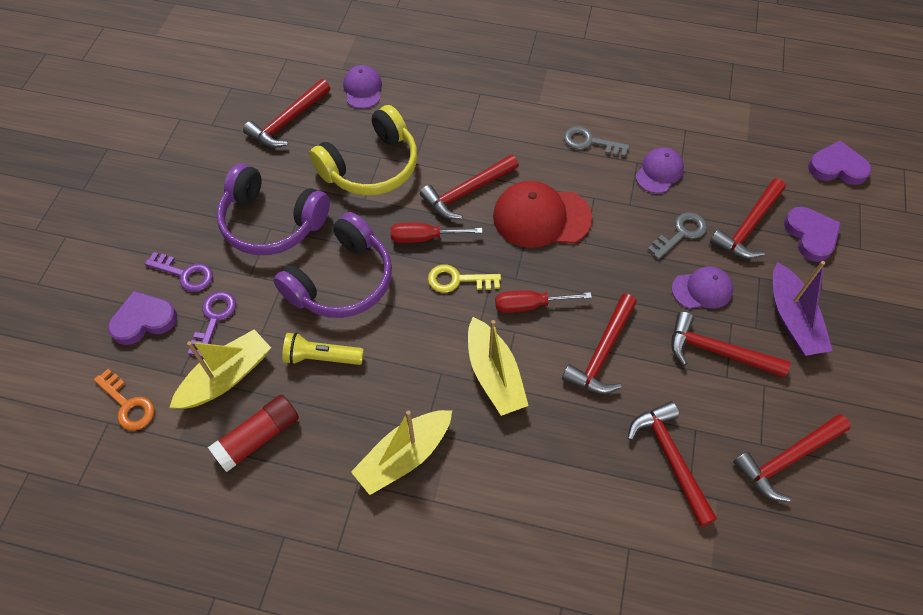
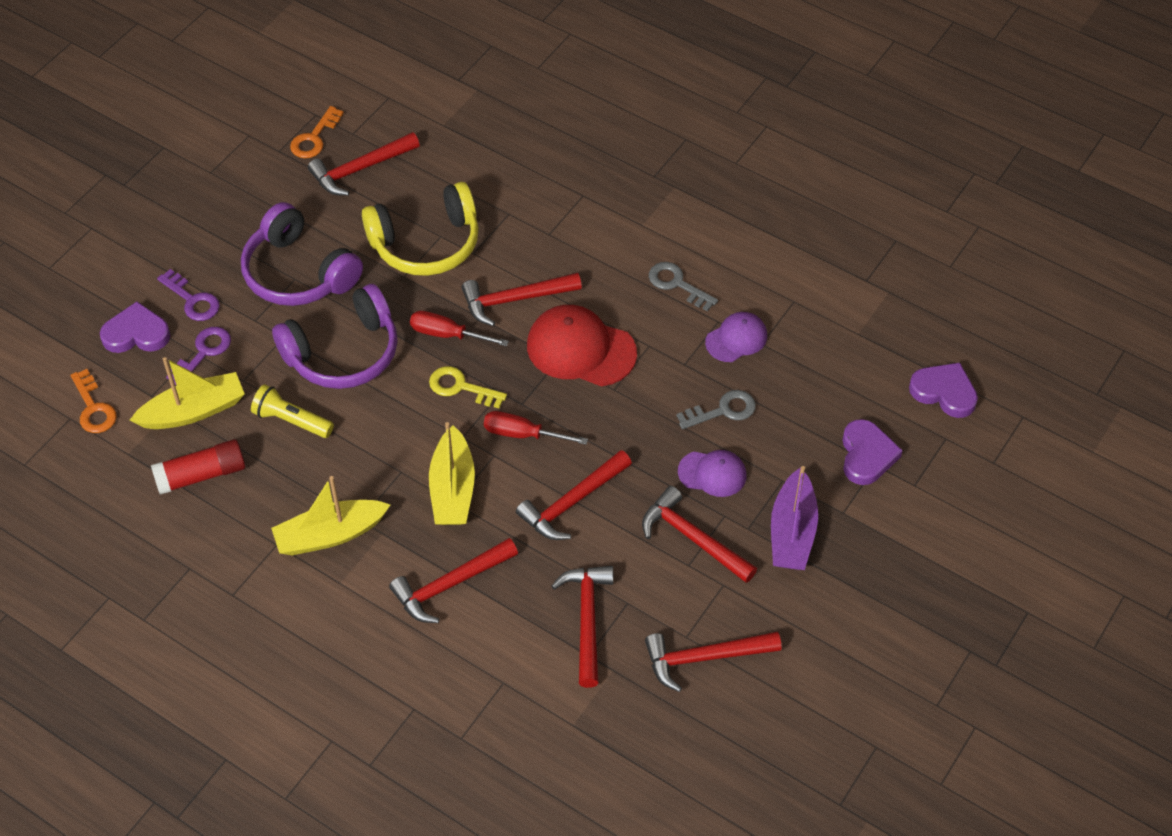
camera: 20 degrees right, 5 degrees down
(238, 106) = (314, 138): none -> orange key
(363, 89) = (456, 155): purple cap -> none
(748, 227) = (802, 425): red hammer -> red hammer (450, 585)

